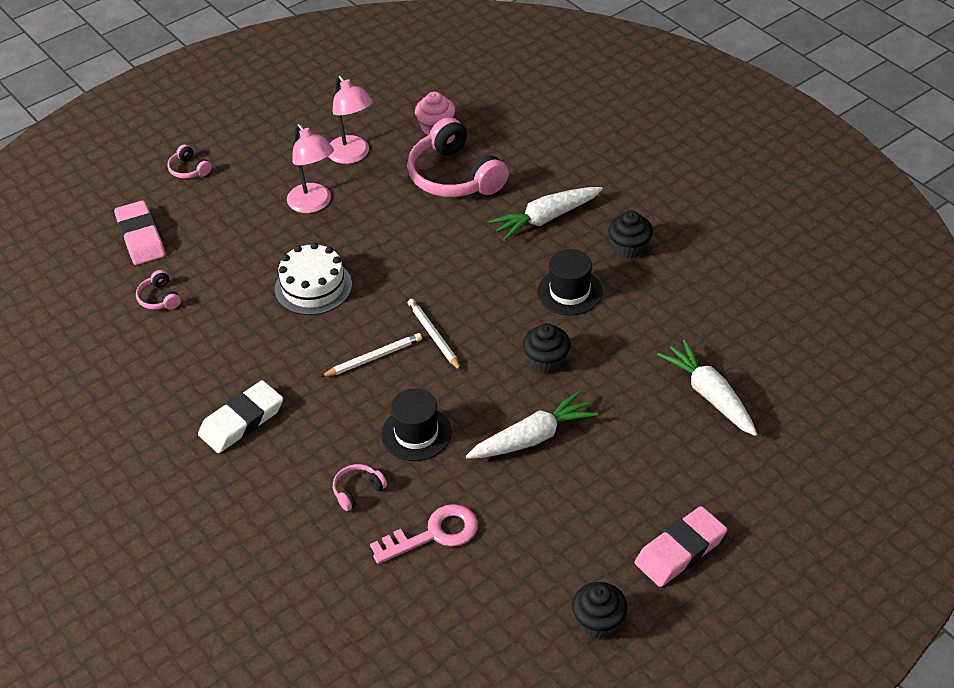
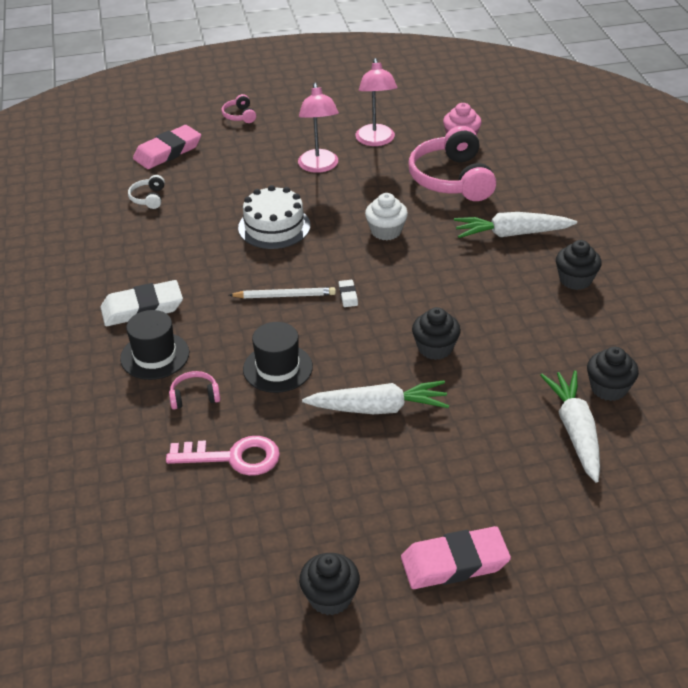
camera: 25 degrees right, 5 degrees down
(140, 237) = (168, 151): pink eraser -> pink eraser turned 45 degrees clockwise
(159, 298) = (148, 198): pink headphones -> white headphones
(426, 255) = (386, 231): none -> white cupcake
(434, 336) = (348, 295): white pencil -> white eraser
(569, 292) = (494, 299): black hat -> black hat (155, 356)
(715, 345) = (608, 388): none -> black cupcake

